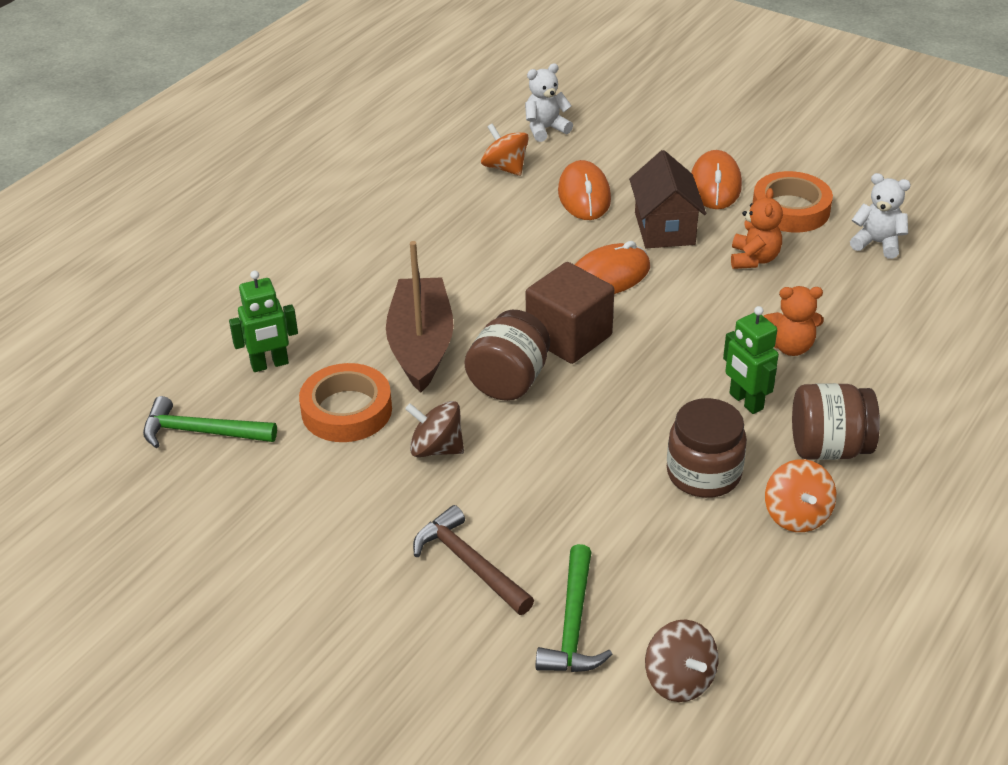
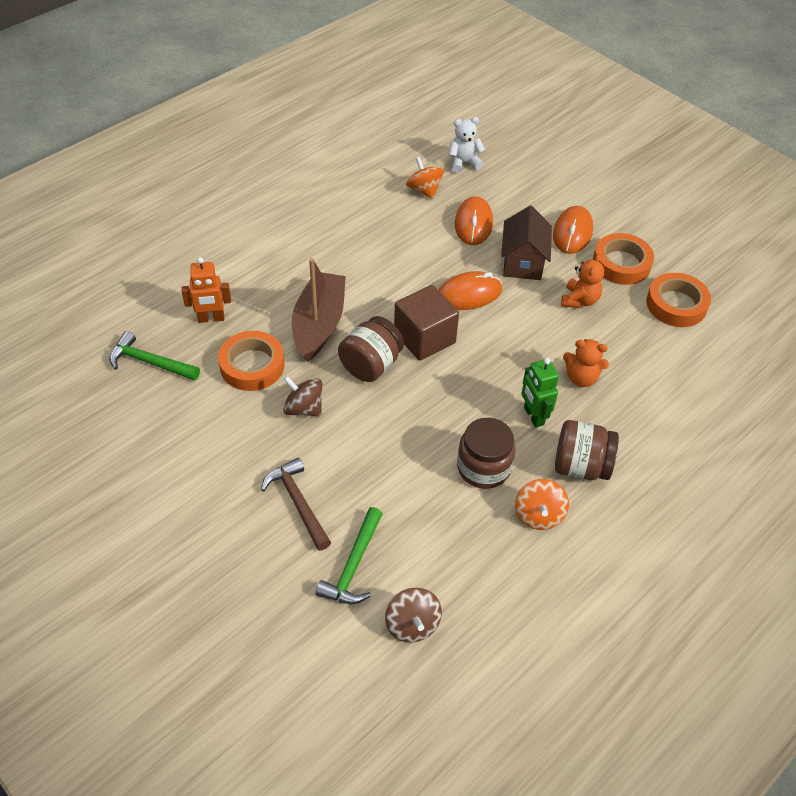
camera: 10 degrees right, 10 degrees up
(270, 364) = (211, 318): green robot -> orange robot
(877, 243) = (676, 305): white teddy bear -> orange tape

